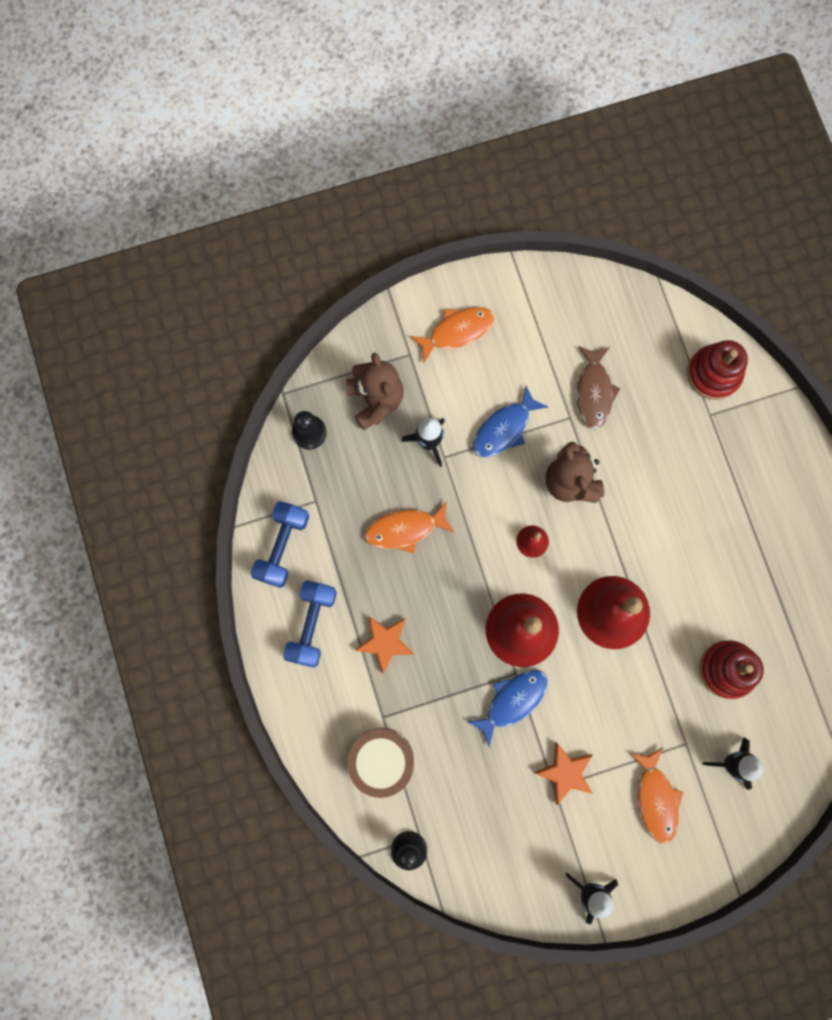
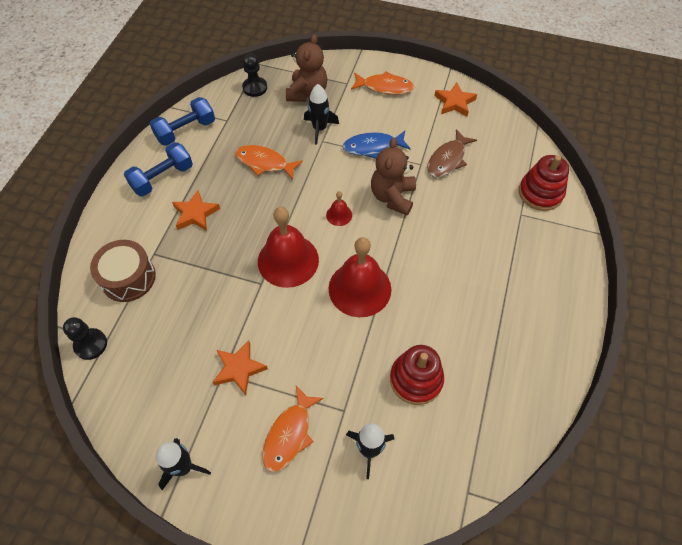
camera: 35 degrees right, 20 degrees down
(512, 701) = (244, 298): blue fish -> none
(549, 303) = (454, 102): none -> orange star

